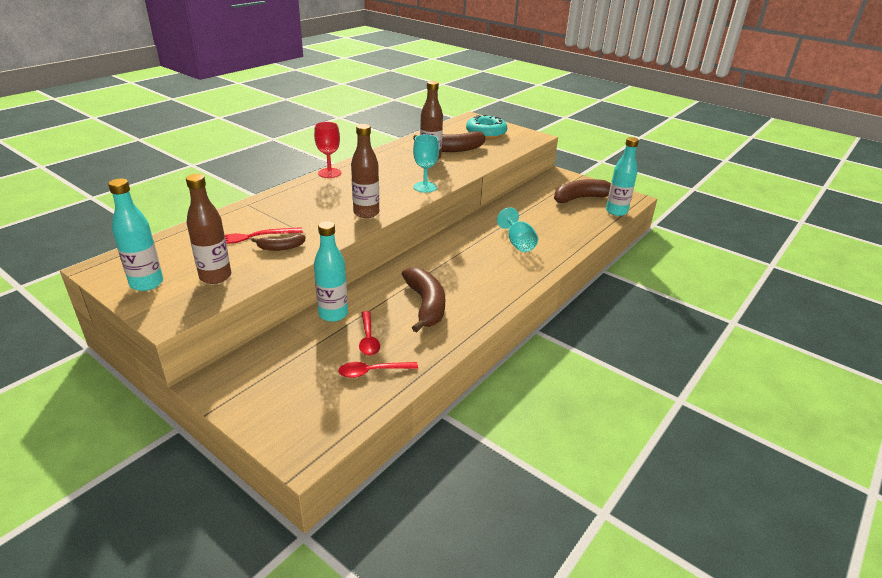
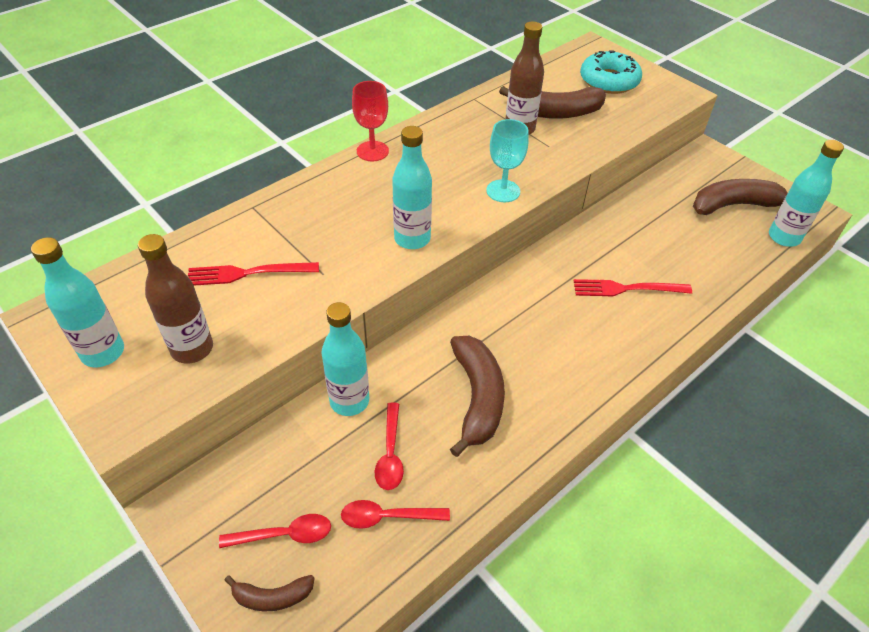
camera: 10 degrees right, 15 degrees up
(281, 247) = (286, 299): brown banana -> brown banana (272, 597)
(297, 389) = (284, 535): none -> red spoon
(366, 213) = (412, 239): brown bottle -> turquoise bottle
(518, 243) = (626, 289): turquoise goblet -> red fork

